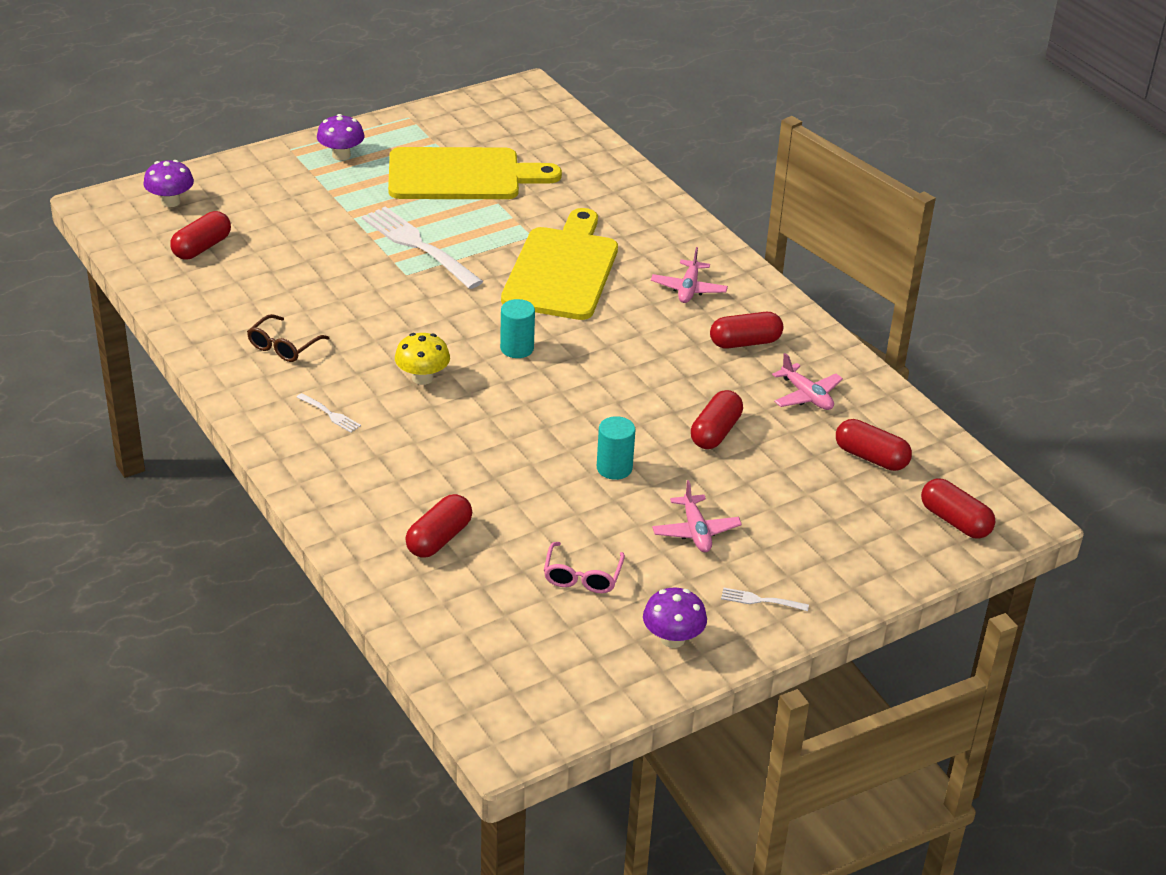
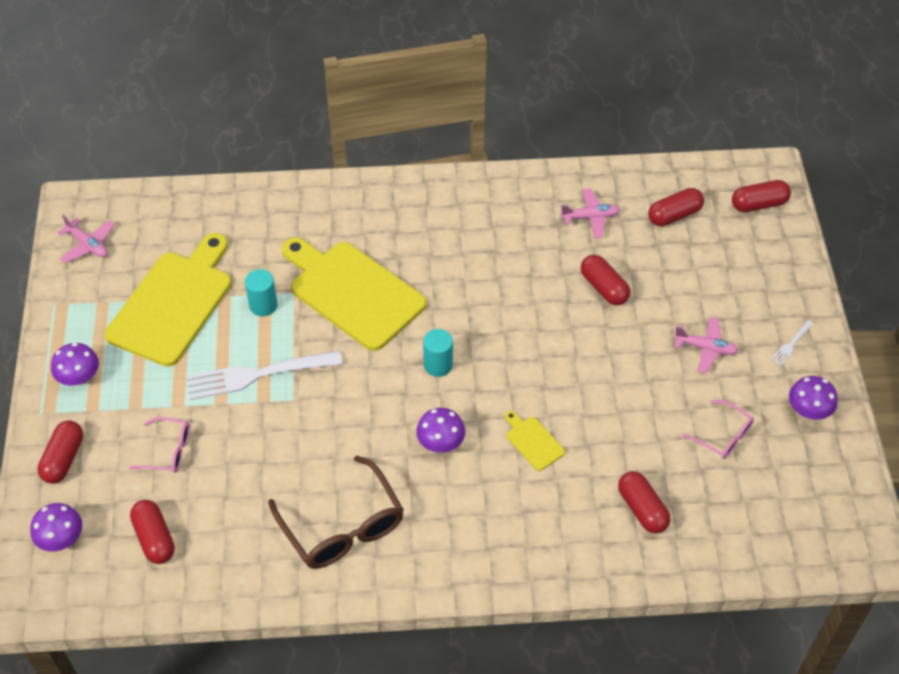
camera: 60 degrees left, 15 degrees up
(283, 346) = (342, 526): brown glasses -> brown glasses, size x1.86
(298, 225) = (168, 451): none -> pink glasses
(329, 414) = (453, 526): white fork -> none
(422, 378) = (440, 443): yellow mushroom -> purple mushroom
(469, 438) = (533, 441): none -> yellow cutting board
(614, 468) = (614, 365): turquoise cylinder -> turquoise cylinder (263, 305)
(688, 289) = (426, 226): pink plane -> pink plane (88, 245)
(745, 342) = (510, 223): red capsule -> red capsule (64, 459)

